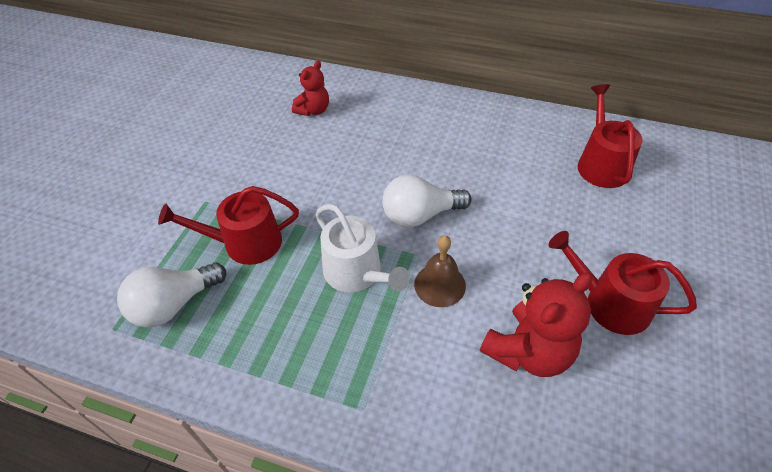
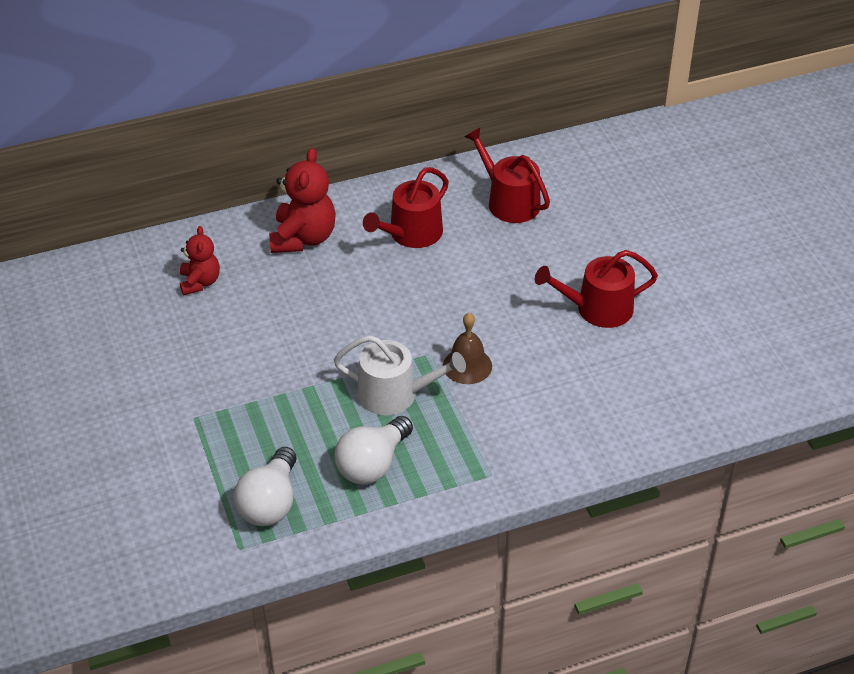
camera: 40 degrees left, 5 degrees down
(245, 243) = (274, 427): red watering can -> red watering can (411, 234)
(420, 215) = (401, 323): white light bulb -> white light bulb (372, 464)
(528, 351) = (569, 372): red teddy bear -> red teddy bear (303, 238)

